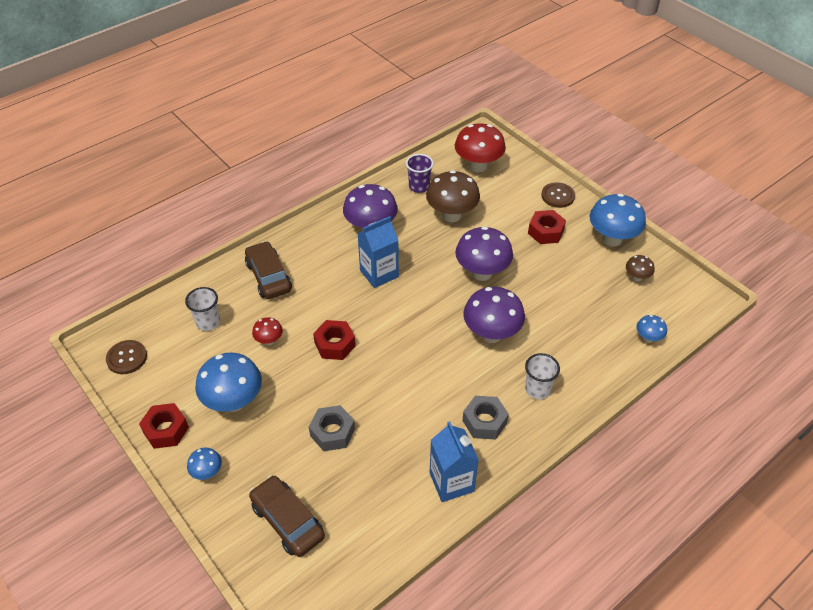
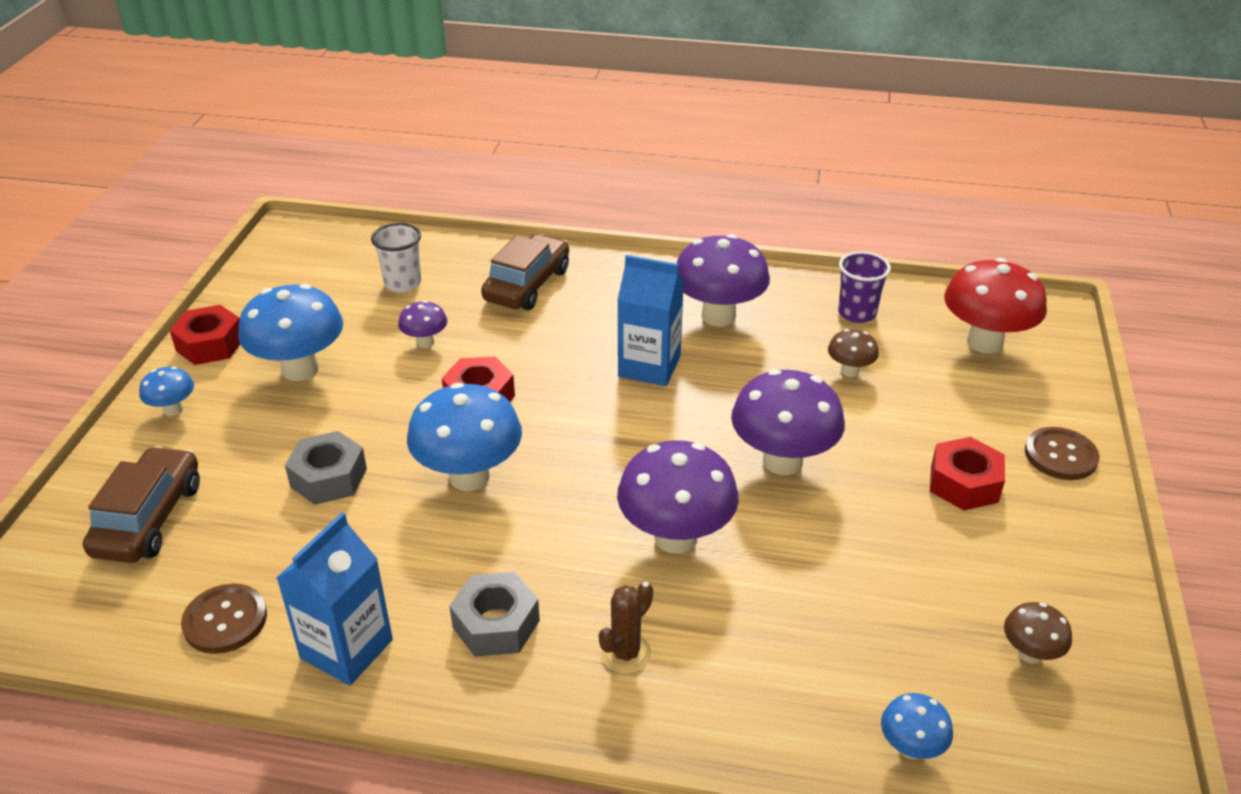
camera: 50 degrees right, 10 degrees down
(127, 358) = (289, 261): brown button -> brown button (225, 620)
(269, 341) = (425, 342): red mushroom -> purple mushroom
(451, 215) = (849, 371): brown mushroom -> brown mushroom, size x0.50
(537, 389) = (626, 653): white cup -> brown cactus
(612, 239) = (1069, 572): blue mushroom -> blue mushroom (469, 476)

